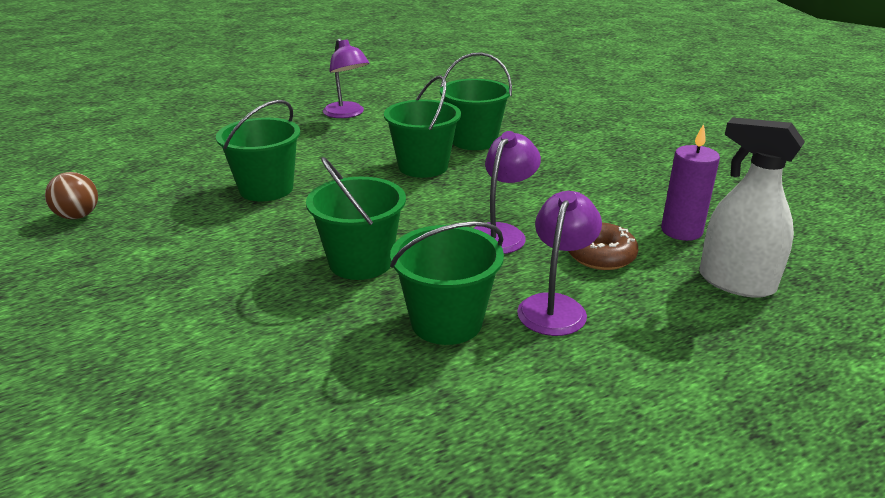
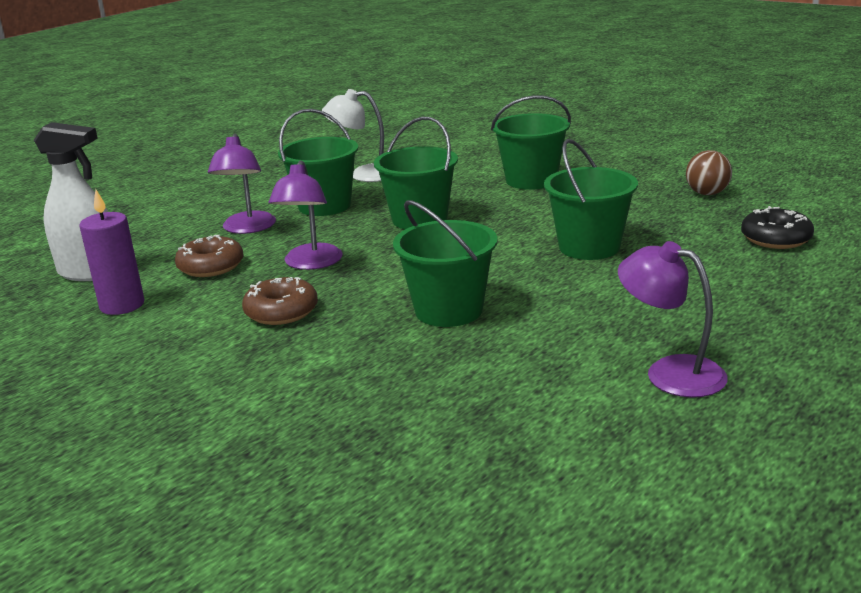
camera: 160 degrees right, 5 degrees down
(140, 162) = (776, 239): none -> black donut
(347, 388) = (364, 174): none -> white lamp
(474, 141) = (412, 369): green bucket -> green bucket (531, 180)
(542, 193) = (281, 311): none -> brown donut

